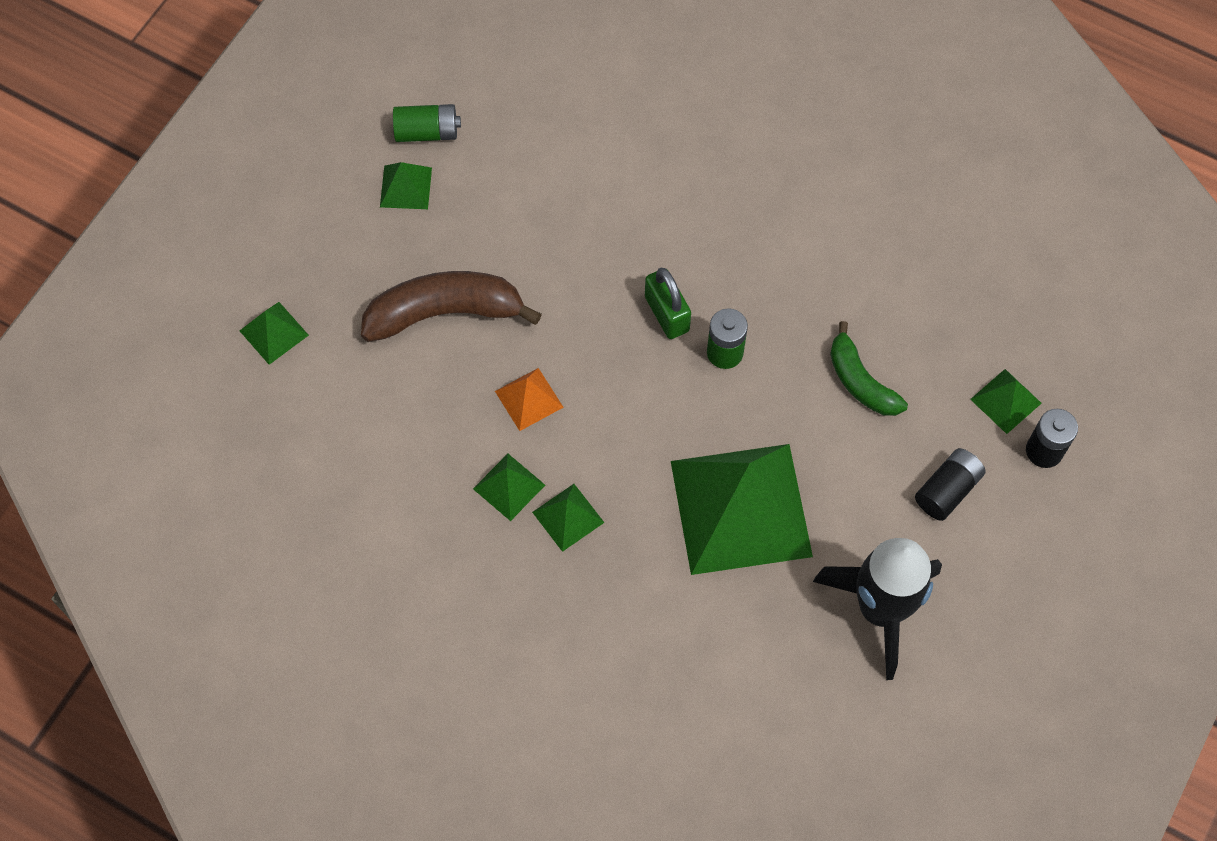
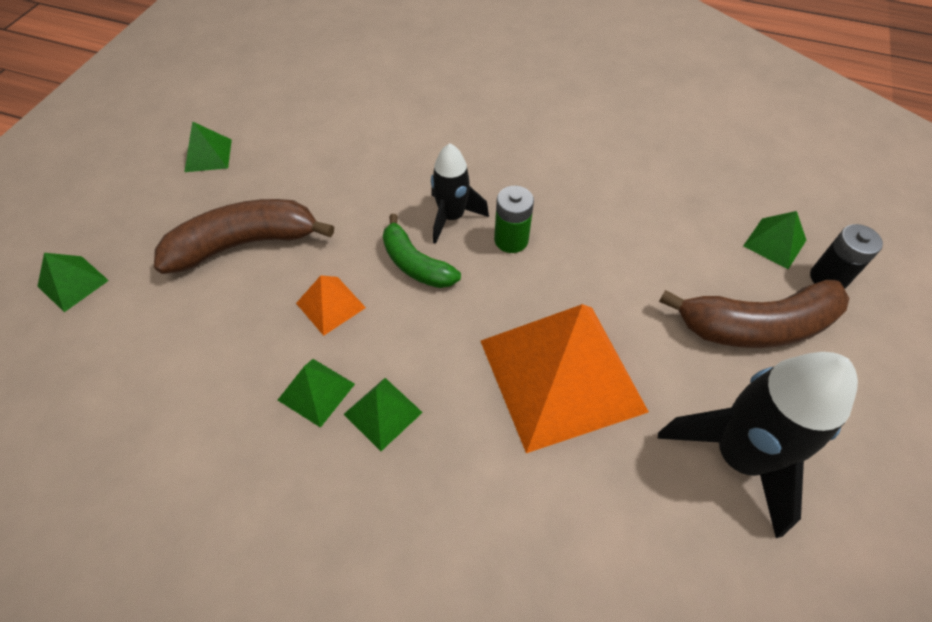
camera: 10 degrees left, 10 degrees down
(427, 132) = (227, 117): green battery -> none
(667, 314) = (452, 217): green padlock -> black rocket
(741, 508) = (561, 374): green pyramid -> orange pyramid
(860, 381) = (640, 246): green banana -> green banana (415, 264)
(947, 490) = (756, 326): black battery -> brown banana

